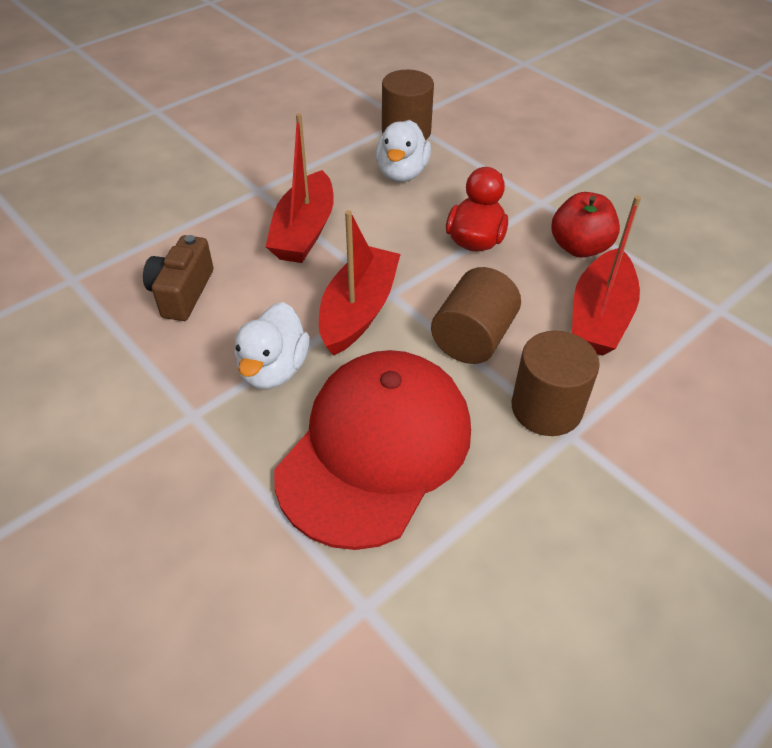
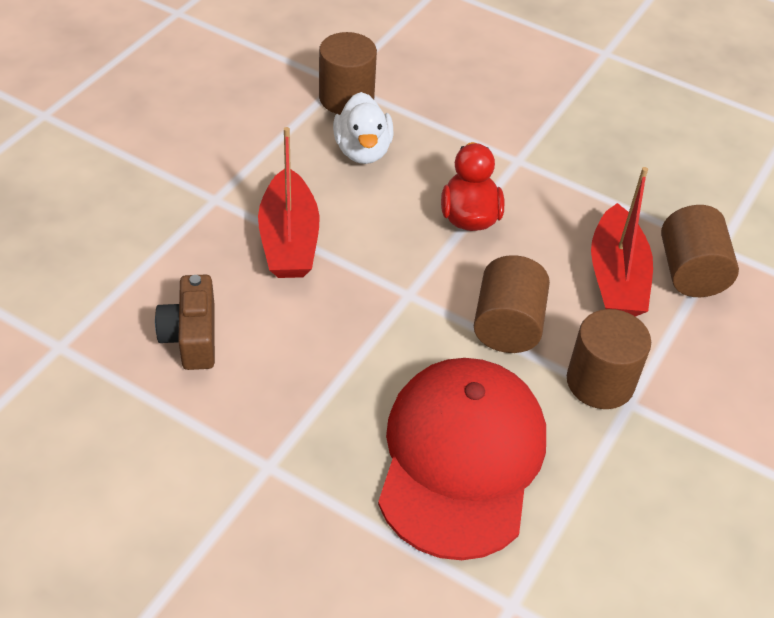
camera: 20 degrees left, 0 degrees up
(273, 369) = (327, 400): white duck -> none
(358, 311) = (384, 319): red boat -> none
(579, 247) = (572, 206): red apple -> none
(680, 326) = (690, 272): none -> brown cylinder

